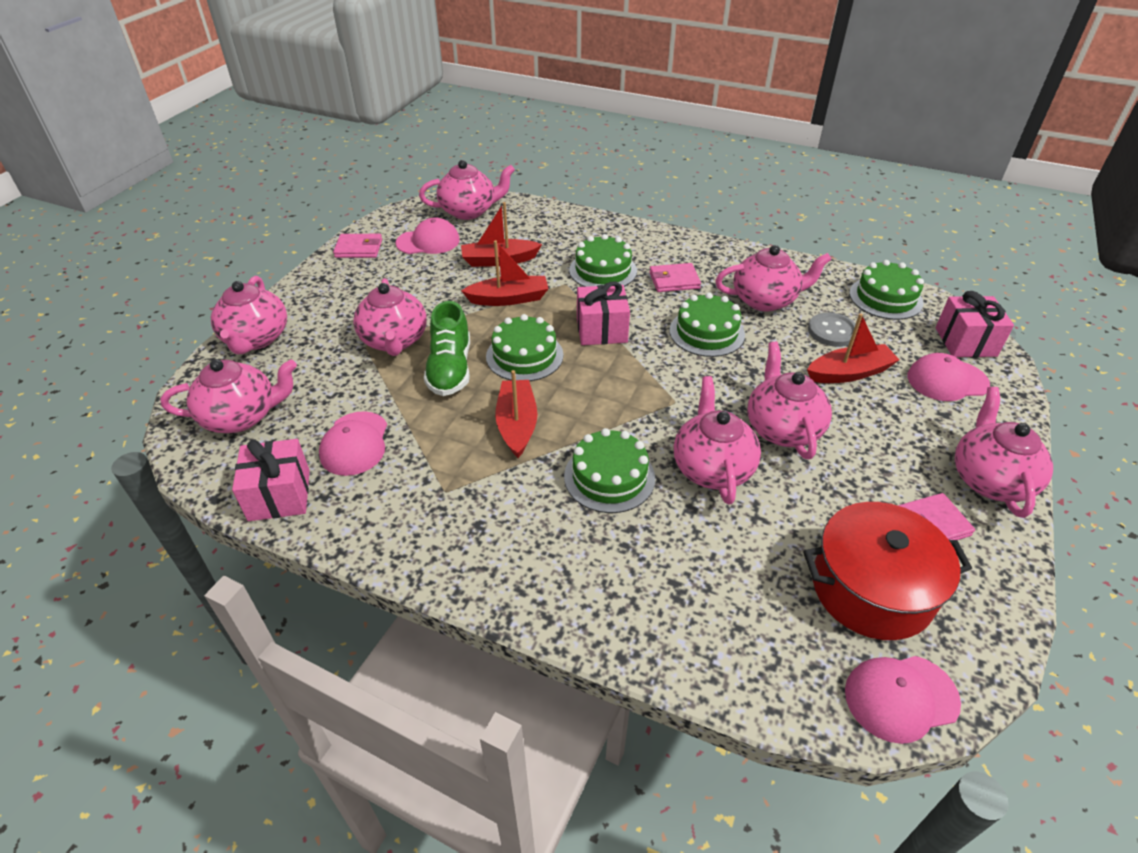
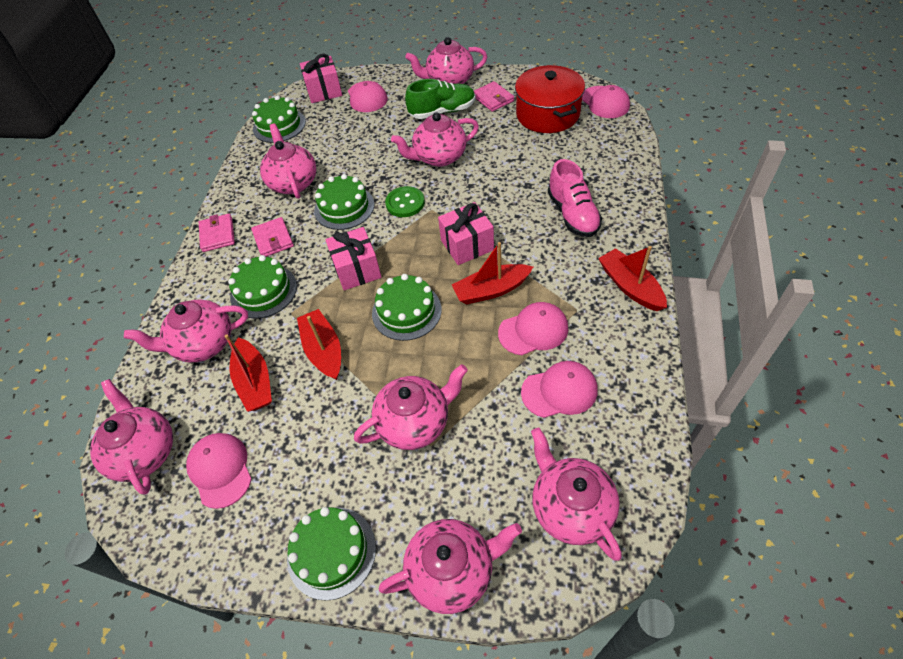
camera: 100 degrees left, 10 degrees up
(279, 495) = (638, 418): pink gift -> pink gift (467, 245)
(359, 249) = (243, 548): pink wallet -> pink wallet (218, 235)
(440, 444) = (533, 330): none -> pink cap
(450, 369) = (442, 359): green shoe -> green shoe (442, 112)
(609, 477) = (520, 226): green cake -> green cake (331, 552)
(609, 541) = (572, 214): none -> pink shoe
(696, 381) = (405, 203): none -> green button
(712, 468) = (489, 182): pink teapot -> pink teapot (203, 344)
(832, 331) = (326, 146): grey button -> none
(849, 373) = (372, 135): red boat -> red boat (630, 286)

